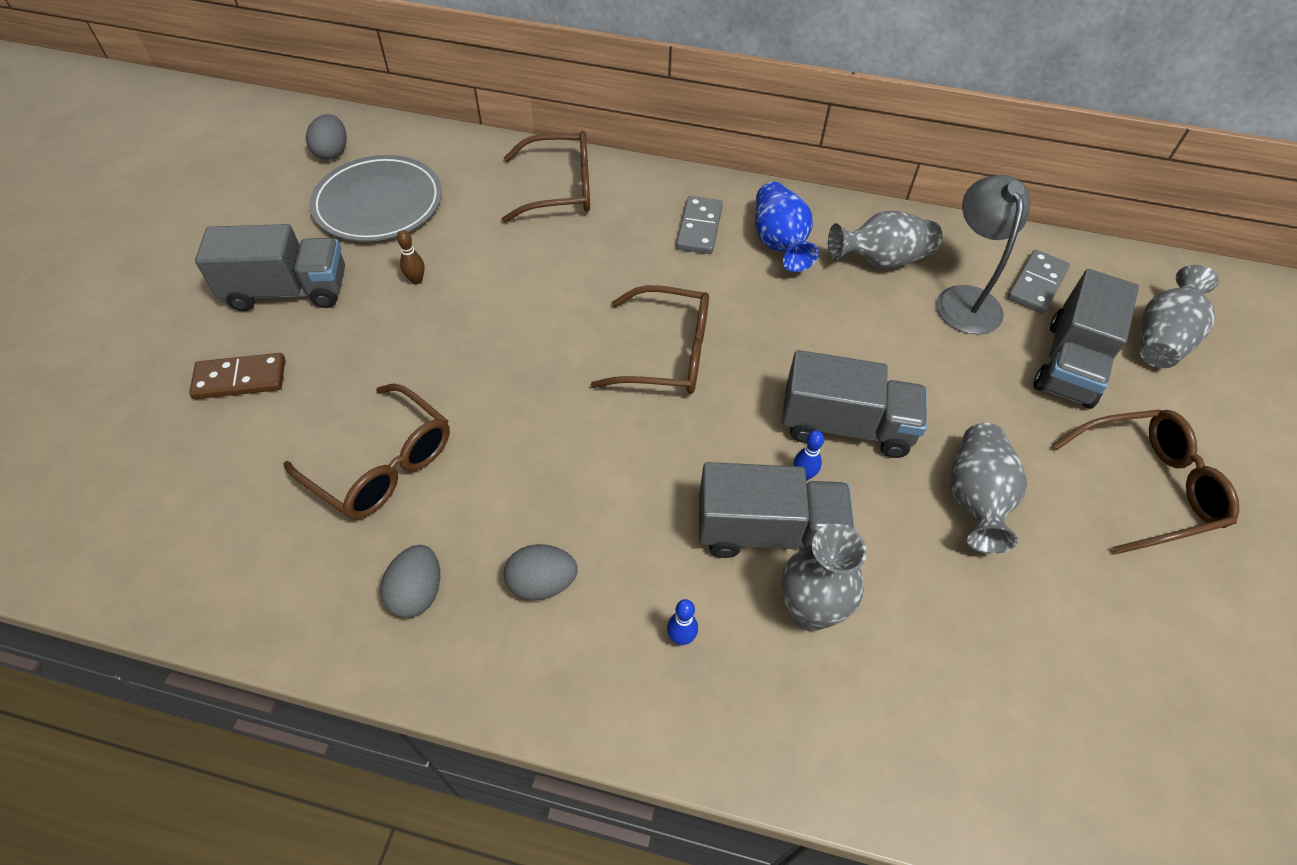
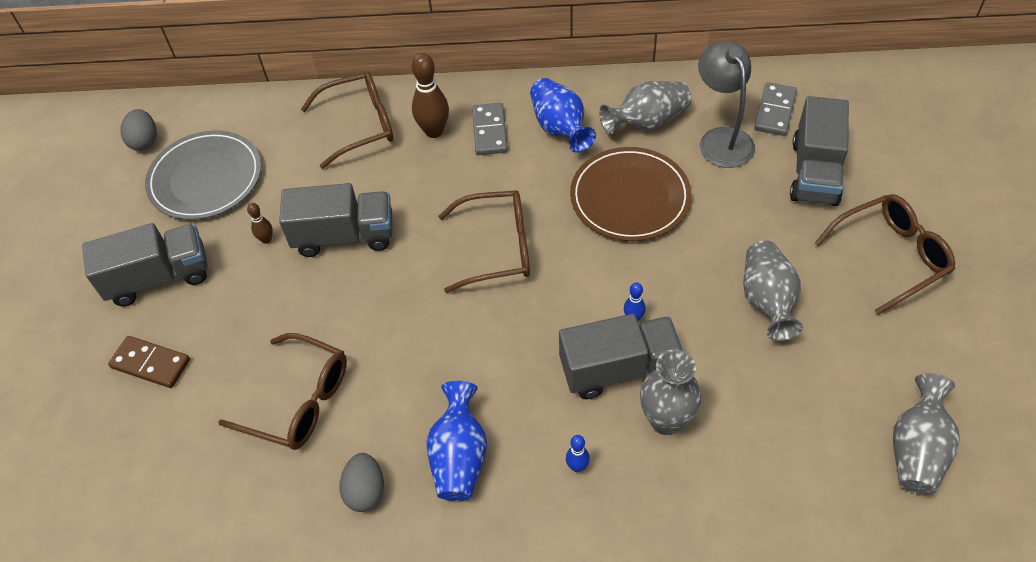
camera: 10 degrees left, 0 degrees up
(240, 379) = (150, 364): brown domino -> brown domino turned 45 degrees clockwise
(542, 583) = (459, 456): grey egg -> blue vase
(638, 213) = (434, 131): none -> brown bowling pin
(838, 336) = (630, 197): none -> brown plate
(845, 426) = (655, 270): grey truck -> grey truck (344, 236)
(1161, 339) = (879, 133): grey vase -> grey vase (916, 450)

